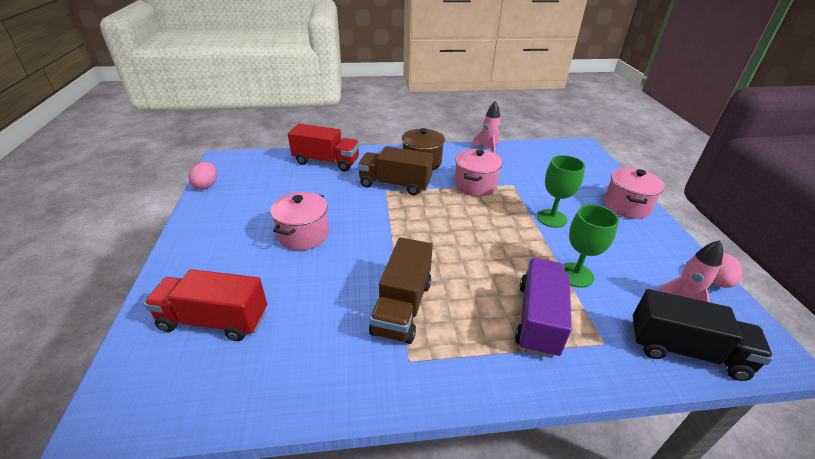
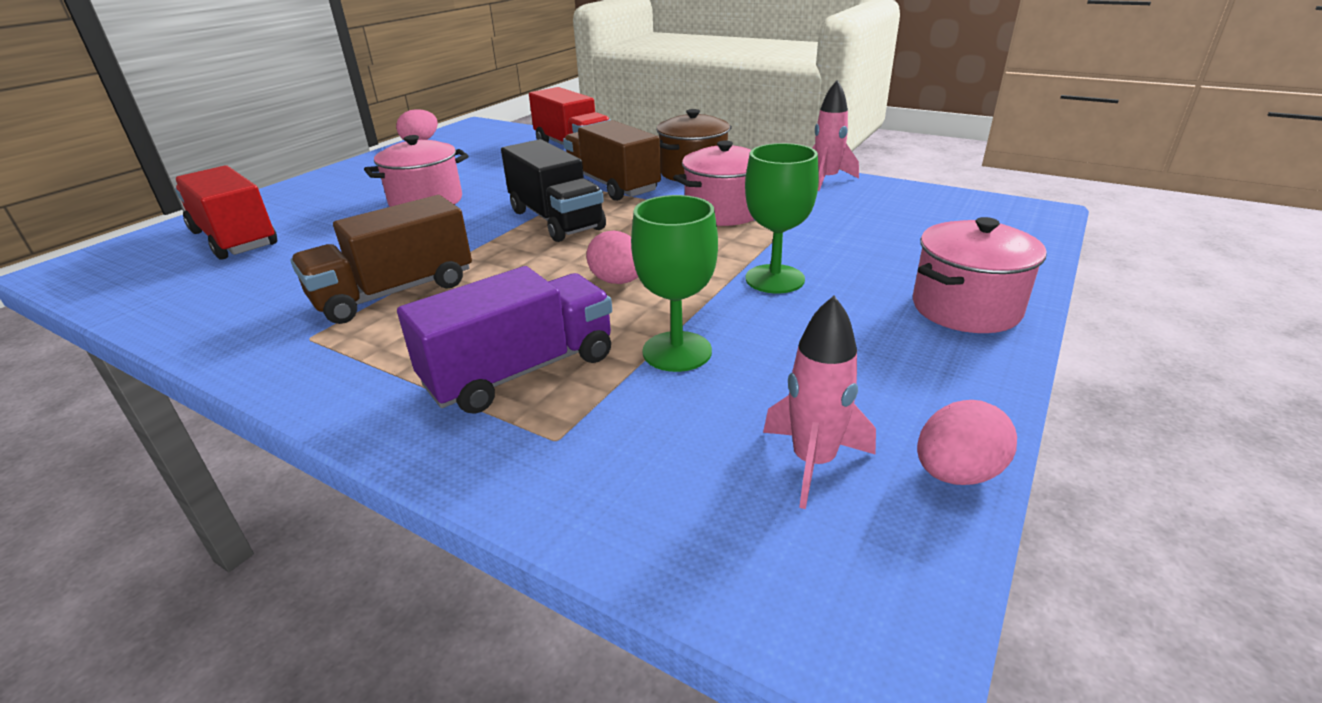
camera: 40 degrees right, 5 degrees down
(496, 247) = (618, 281): none -> pink egg
(685, 351) = (675, 521): black truck -> black truck (556, 220)

